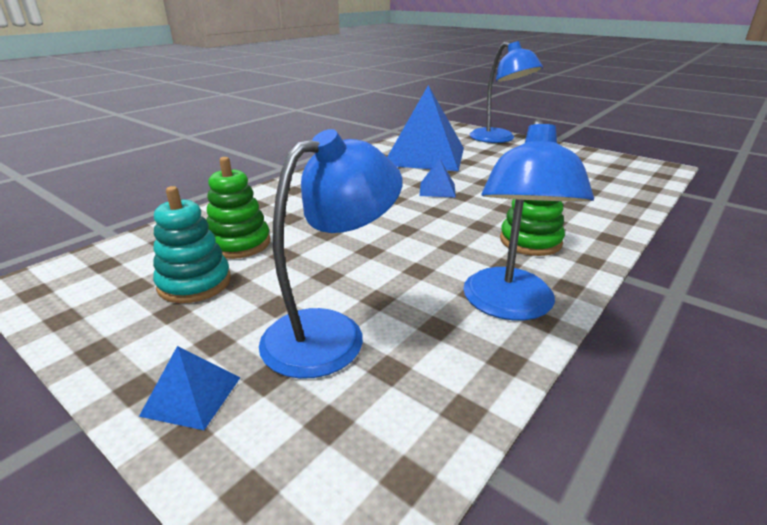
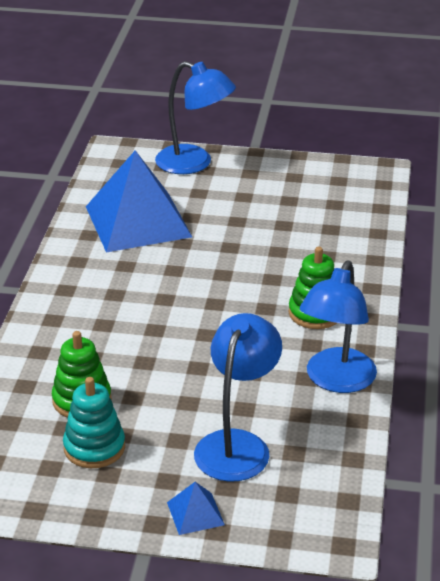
camera: 30 degrees left, 5 degrees up
(437, 189) = (194, 273): blue pyramid -> none
(509, 306) = (336, 380): blue lamp -> blue lamp turned 45 degrees clockwise

